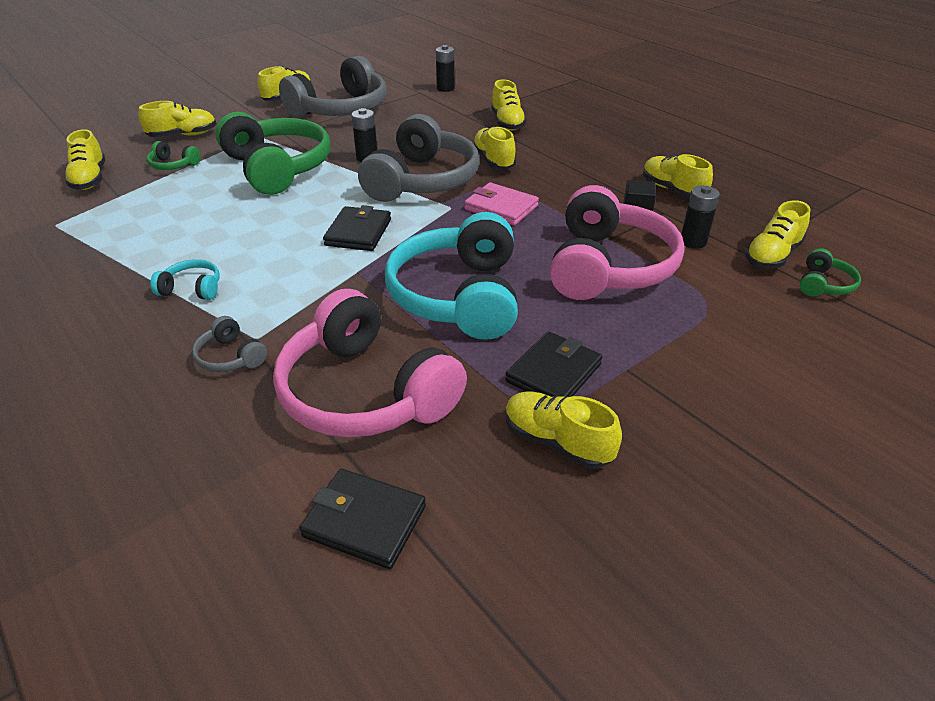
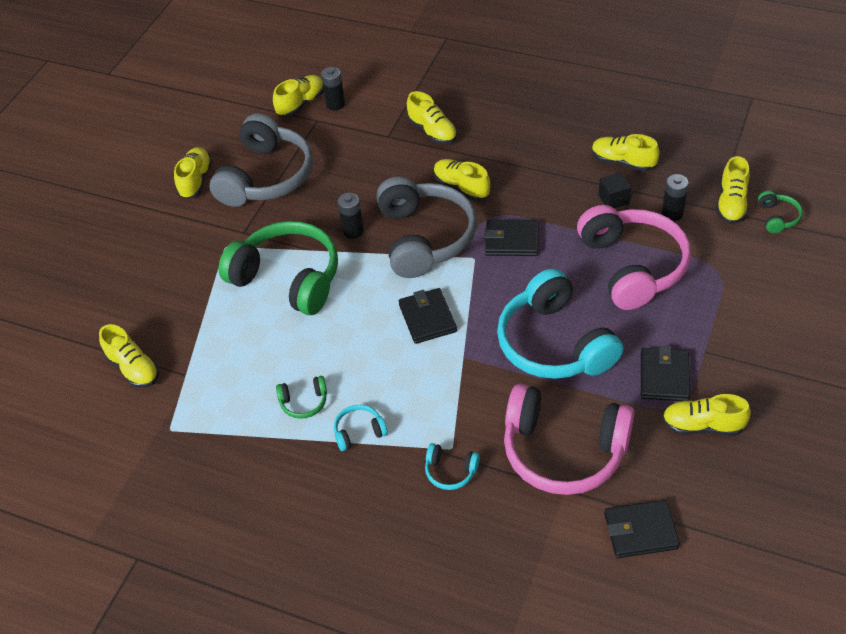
camera: 25 degrees left, 10 degrees up
(173, 165) = (190, 317): green headphones -> green headphones (304, 402)
(183, 135) = (153, 277): yellow shoe -> yellow shoe (301, 104)
(230, 357) = (450, 471): grey headphones -> turquoise headphones
(501, 207) = (512, 240): pink wallet -> black wallet

